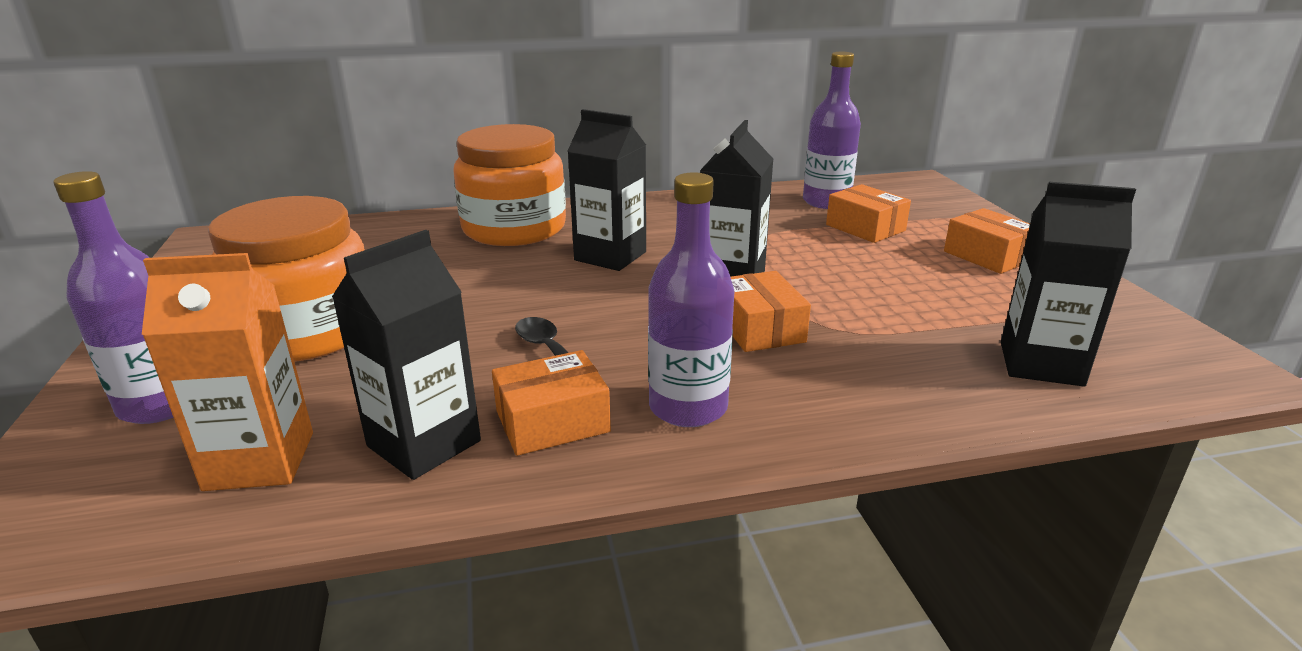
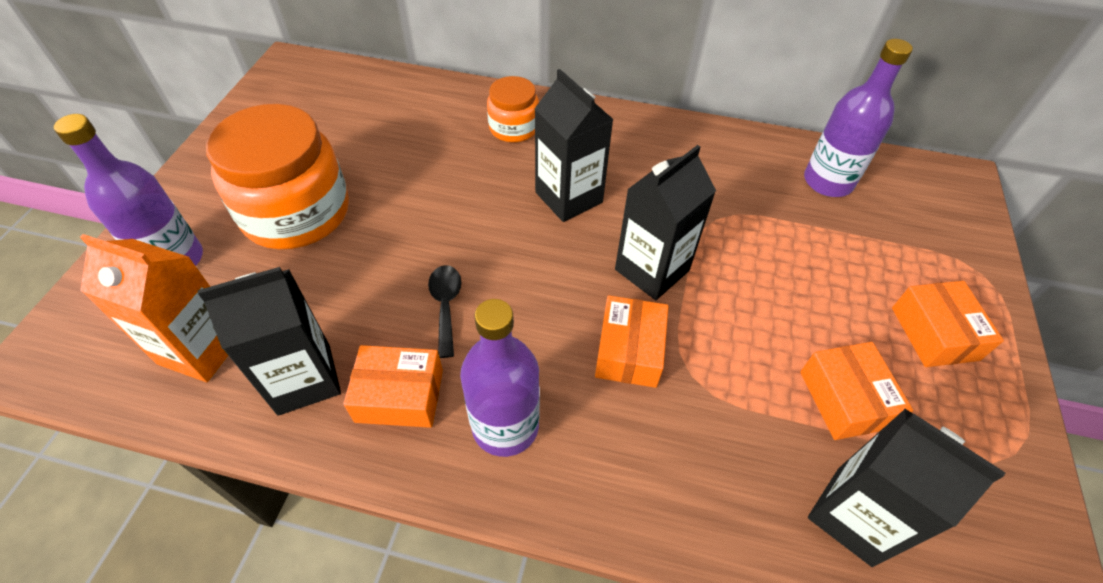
camera: 25 degrees right, 25 degrees up
(514, 229) = (514, 128): orange jar -> orange jar, size x0.53
(865, 228) = (837, 239): orange box -> orange box (845, 399)

